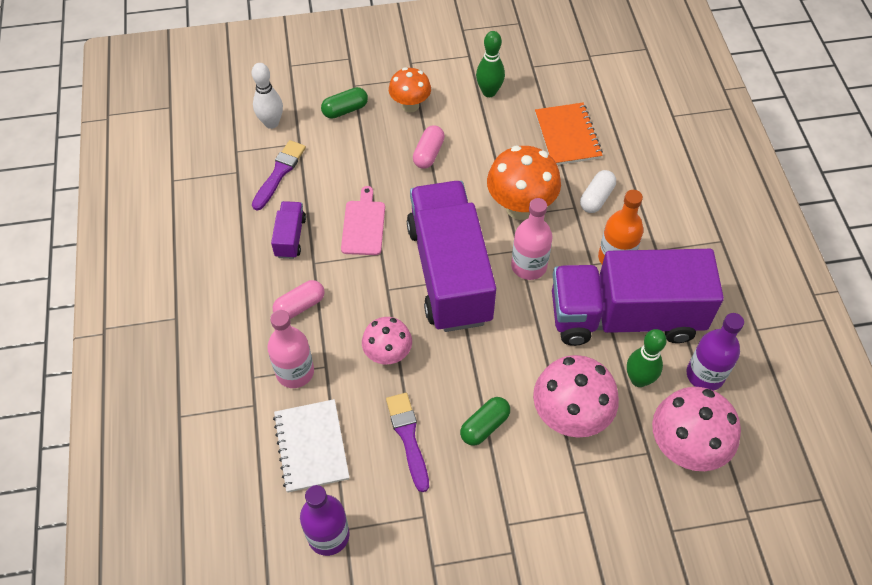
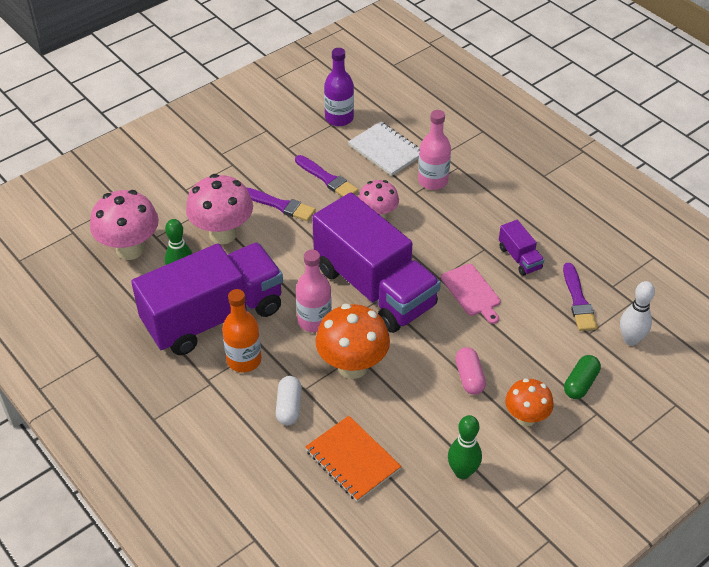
camera: 150 degrees right, 10 degrees down
(300, 306) = (467, 218): pink capsule -> none
(484, 426) = (280, 205): green capsule -> purple brush
(705, 375) = (131, 302): purple bottle -> none

